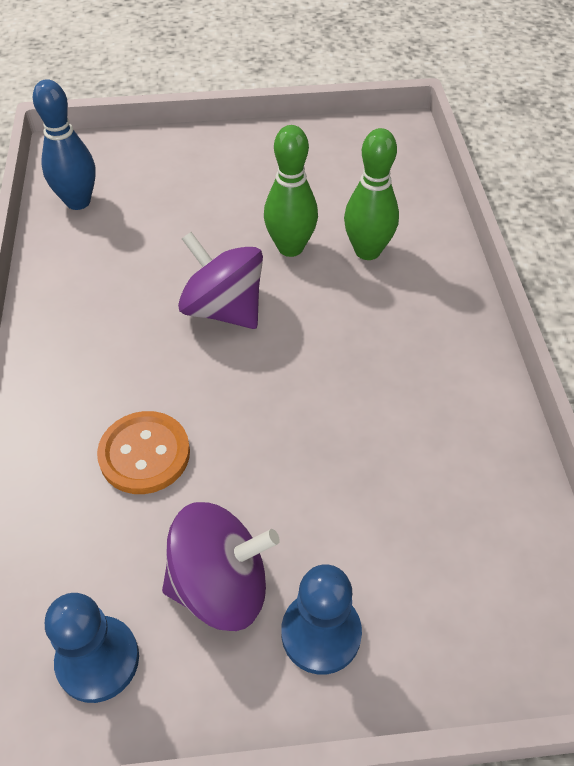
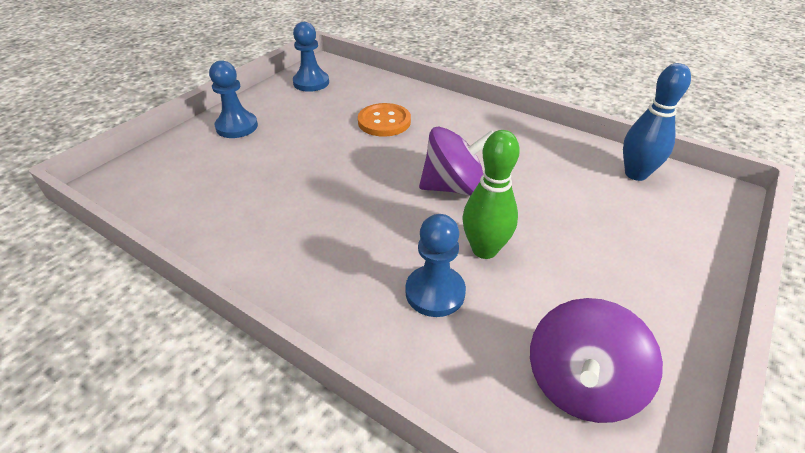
camera: 130 degrees right, 10 degrees down
(221, 585) = (294, 114): purple spinning top -> purple spinning top (580, 384)
(367, 251) = (435, 292): green bowling pin -> blue pawn

